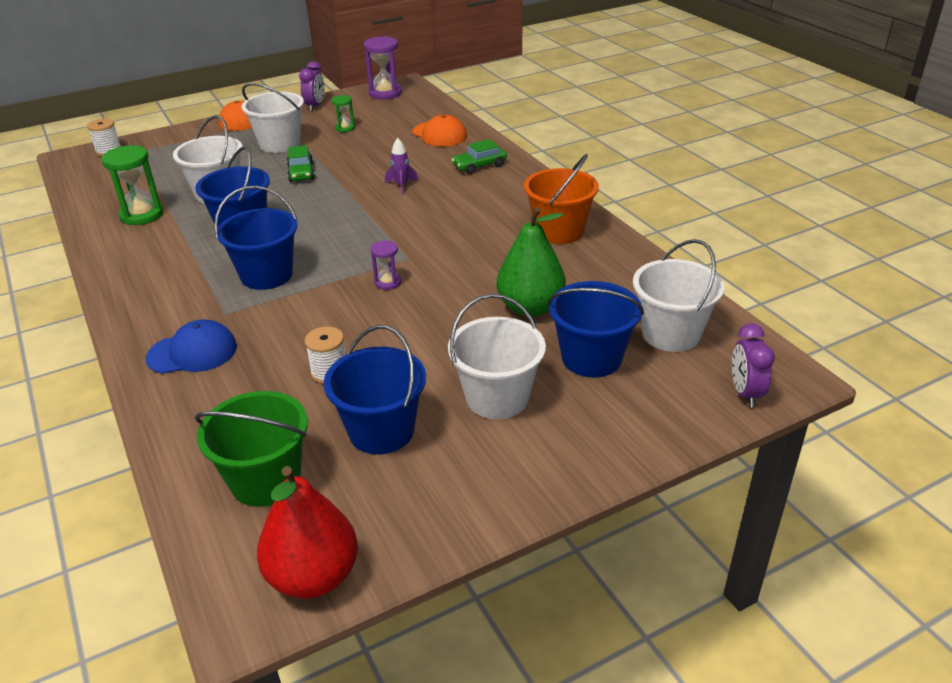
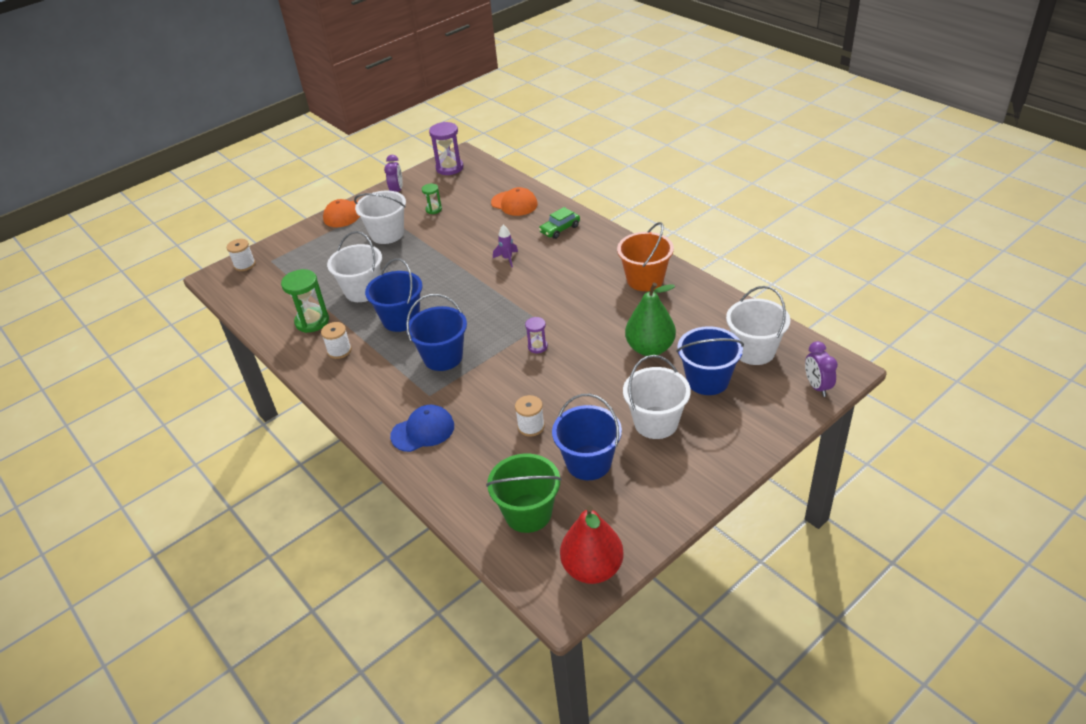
camera: 10 degrees left, 5 degrees up
(152, 249) = (339, 351): none -> white spool
(301, 173) = (420, 259): green car -> none

